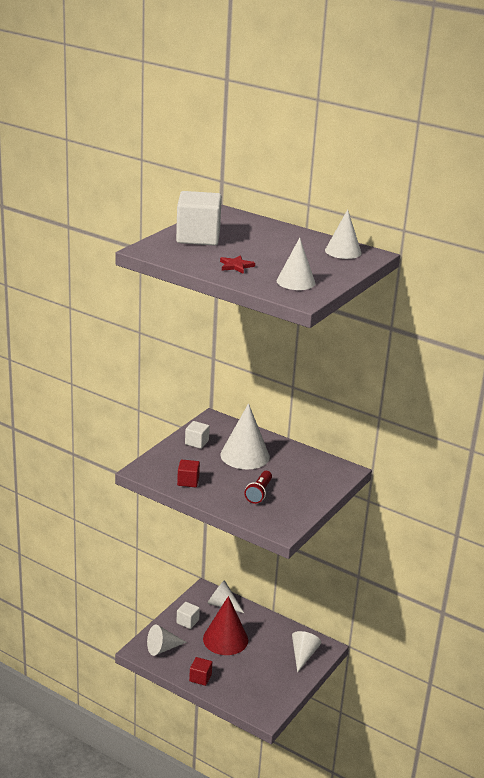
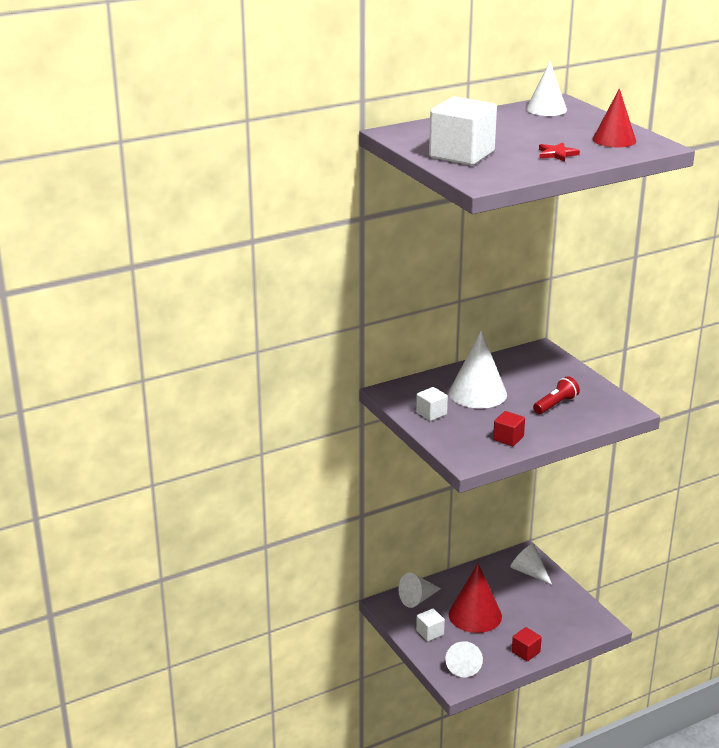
camera: 60 degrees left, 0 degrees up
(259, 493) = (555, 405): red flashlight -> red flashlight turned 90 degrees counterclockwise
(296, 282) = (614, 140): white cone -> red cone

